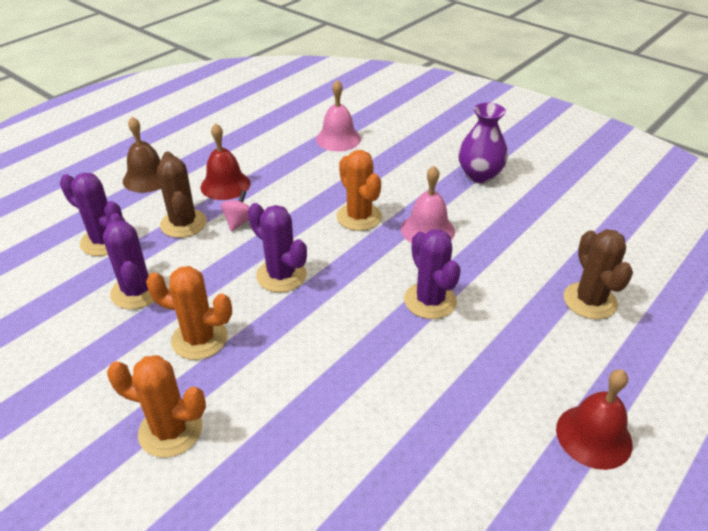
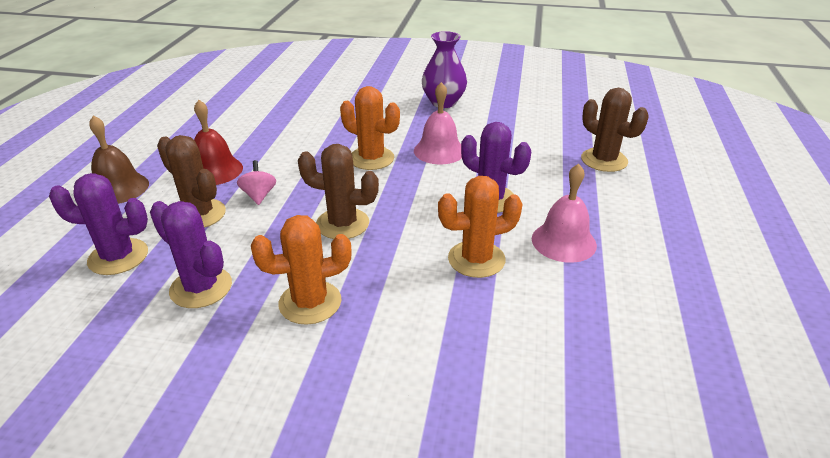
camera: 30 degrees left, 5 degrees down
(170, 430) = (354, 390): orange cactus -> orange cactus (476, 259)
(281, 275) = (342, 224): purple cactus -> brown cactus
(338, 139) = (295, 107): pink bell -> pink bell (563, 241)
(593, 436) = (692, 244): red bell -> none

